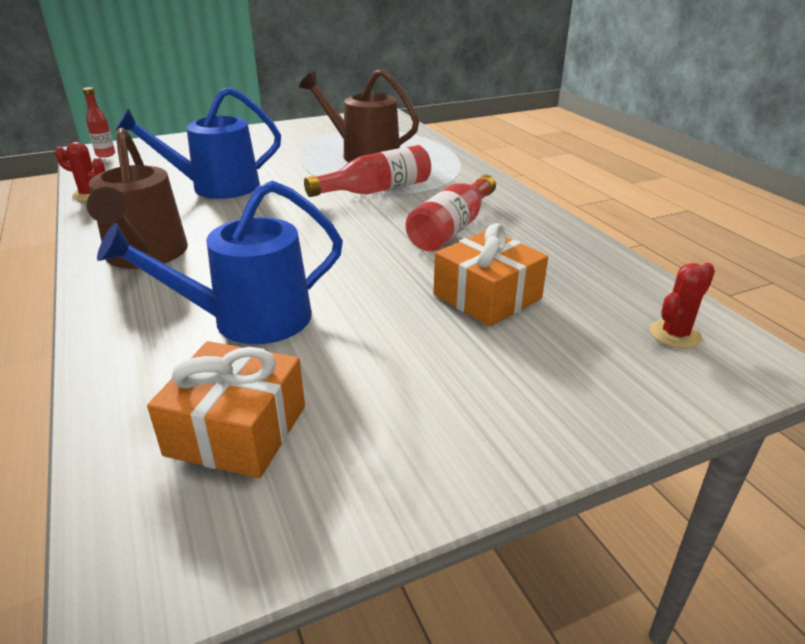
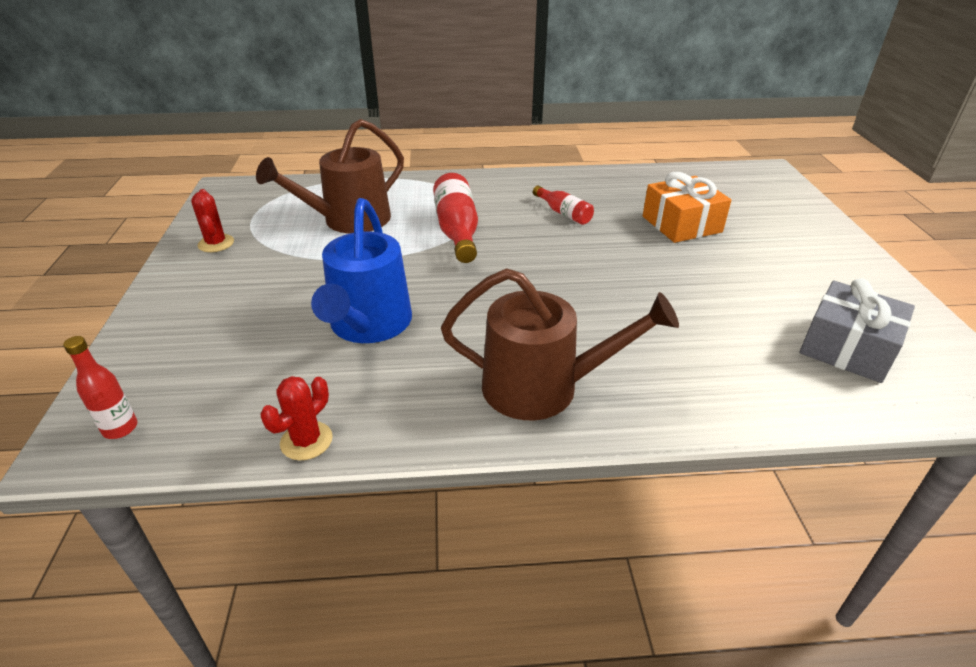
camera: 70 degrees left, 5 degrees up
(237, 430) = (847, 348): orange gift -> grey gift
(249, 320) = (697, 329): blue watering can -> none
(452, 228) = (563, 213): red bottle -> red bottle, size x0.58
(675, 334) = (738, 182): red cactus -> red cactus (216, 243)

